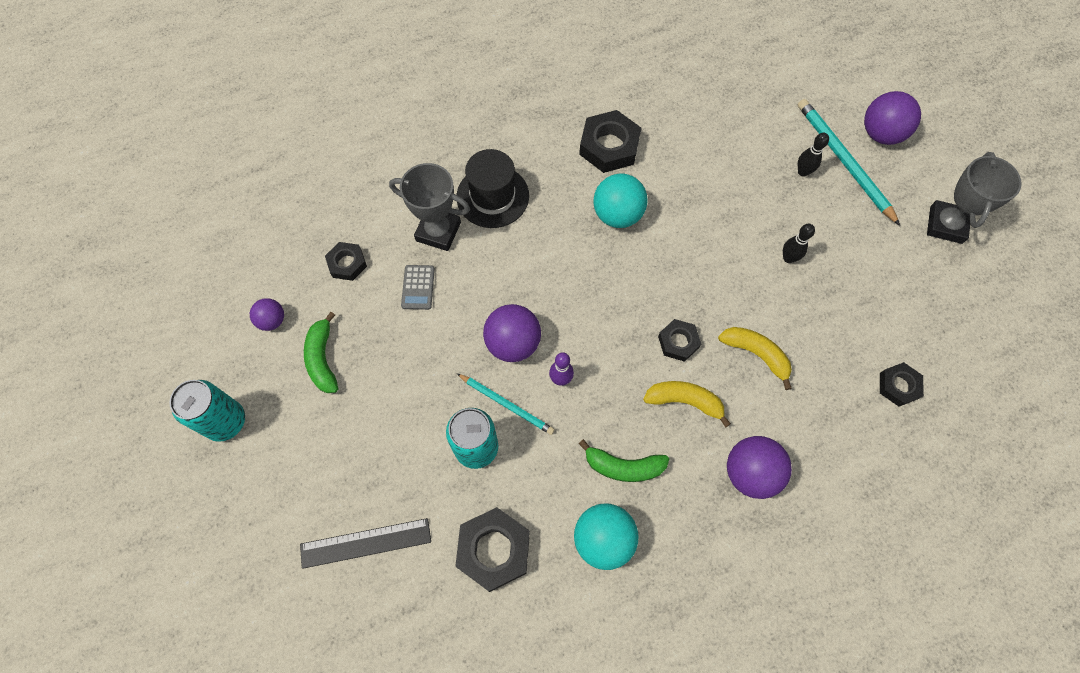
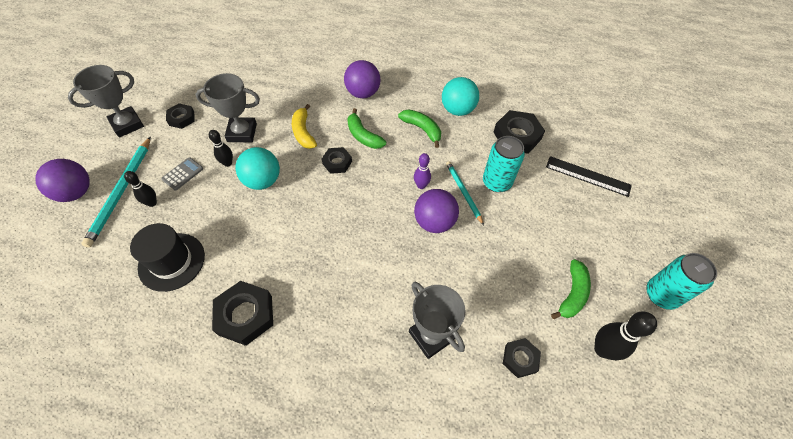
camera: 145 degrees left, 10 degrees down
(272, 320) = (602, 349): purple ball -> black bowling pin
(418, 287) = (474, 301): grey calculator -> grey calculator (183, 174)
(492, 196) = (368, 336): black hat -> black hat (171, 261)
(617, 214) = (294, 257): turquoise ball -> turquoise ball (262, 181)
(684, 401) = (363, 136): yellow banana -> green banana
(820, 303) = (242, 132): none -> grey trophy
(898, 386) = (255, 81): black nut -> black nut (181, 118)

